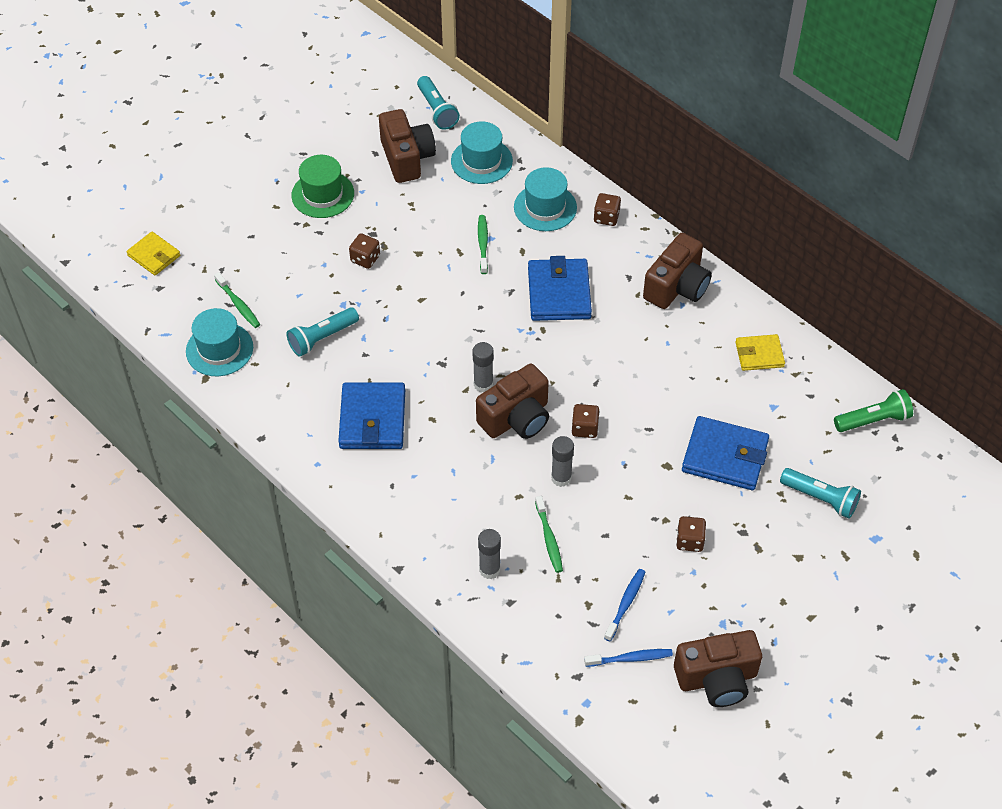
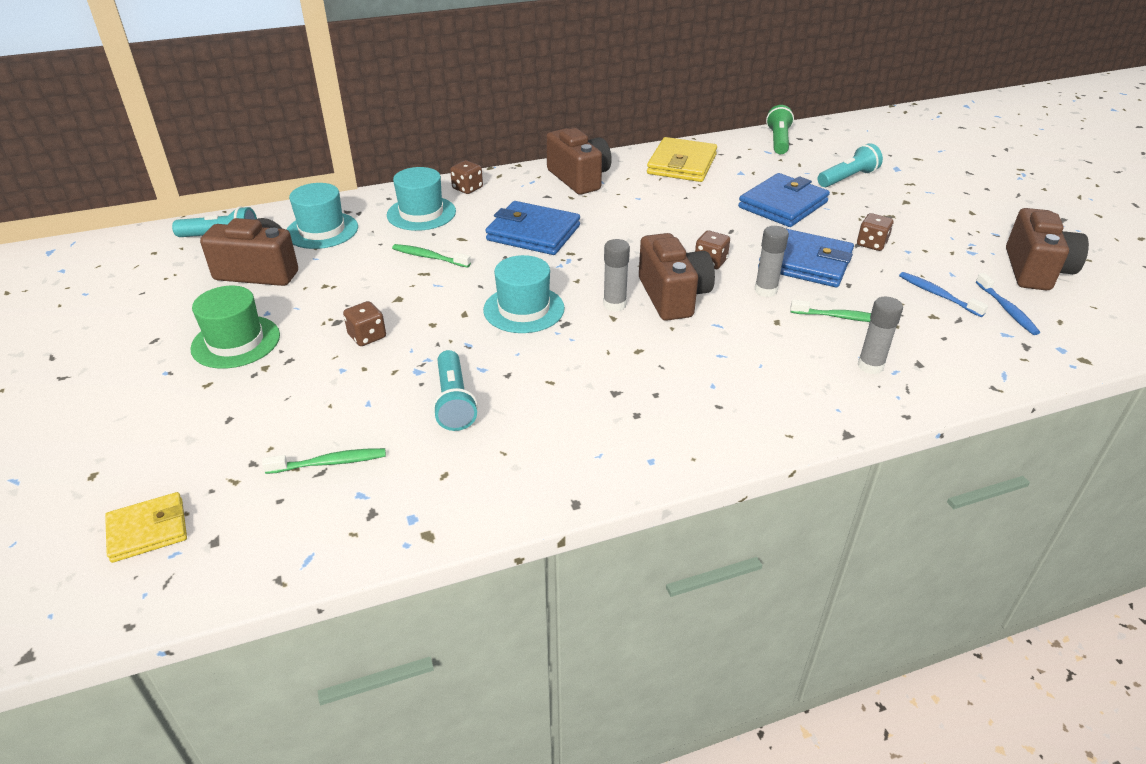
camera: 65 degrees left, 15 degrees down
(219, 349) = (389, 504): turquoise hat -> turquoise hat (524, 309)
(372, 419) = (610, 394): blue wallet -> blue wallet (805, 262)
(630, 658) = (1006, 309): blue toothbrush -> blue toothbrush turned 150 degrees clockwise
(759, 354) = (682, 164): yellow wallet -> yellow wallet, size x1.66

